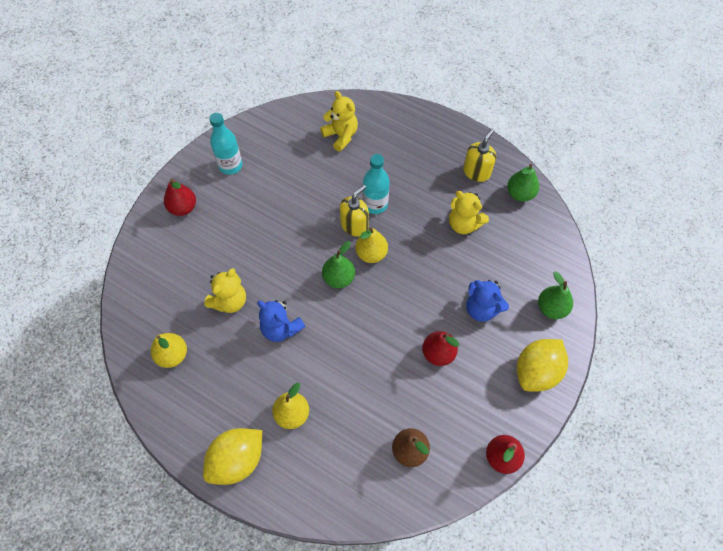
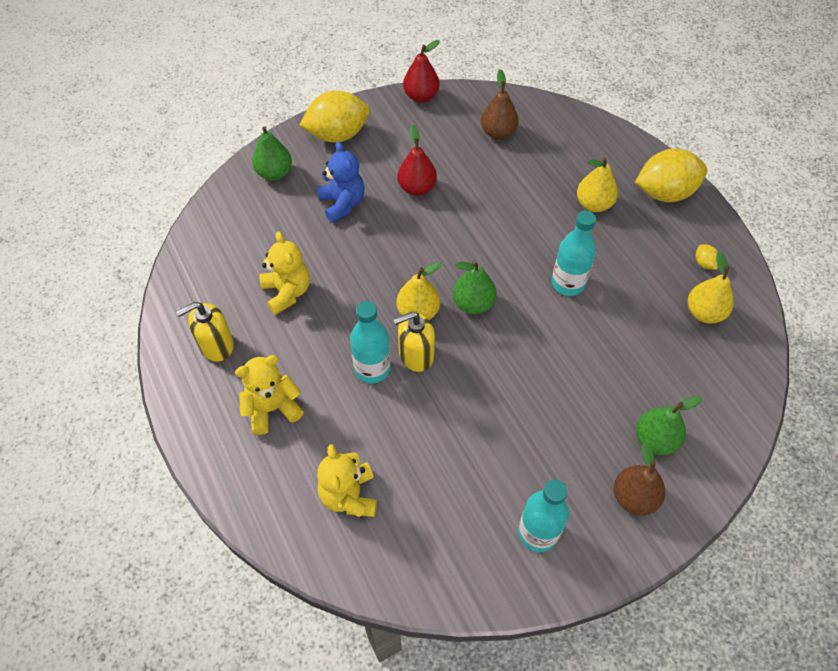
camera: 150 degrees left, 5 degrees down
(183, 208) = (634, 497): red pear -> brown pear
(184, 401) = (704, 263): none -> yellow lemon
(229, 301) = (615, 339): yellow teddy bear -> yellow teddy bear (272, 408)
(281, 328) = (568, 283): blue teddy bear -> turquoise bottle
(520, 194) = (193, 293): green pear -> green pear (655, 440)

